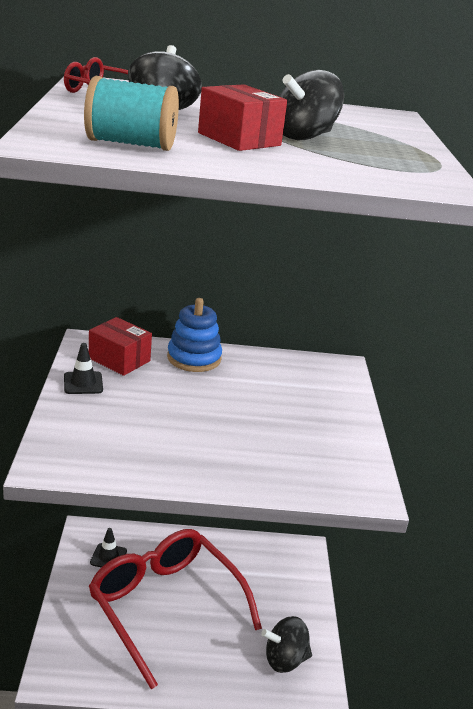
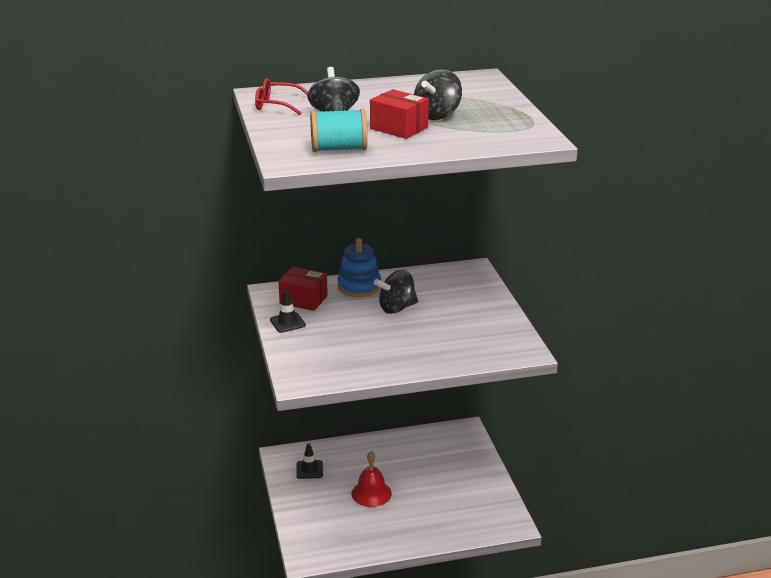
camera: 10 degrees left, 0 degrees up
(165, 606) = (371, 493): red glasses -> red bell
(284, 659) = (478, 507): black spinning top -> black spinning top (396, 308)

